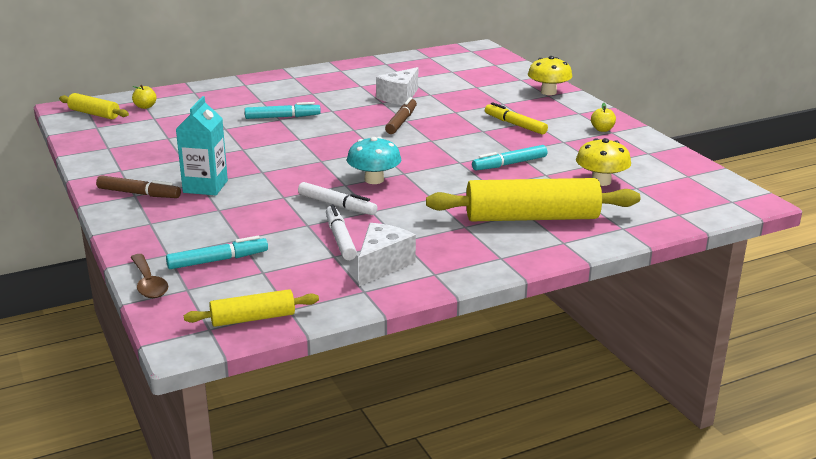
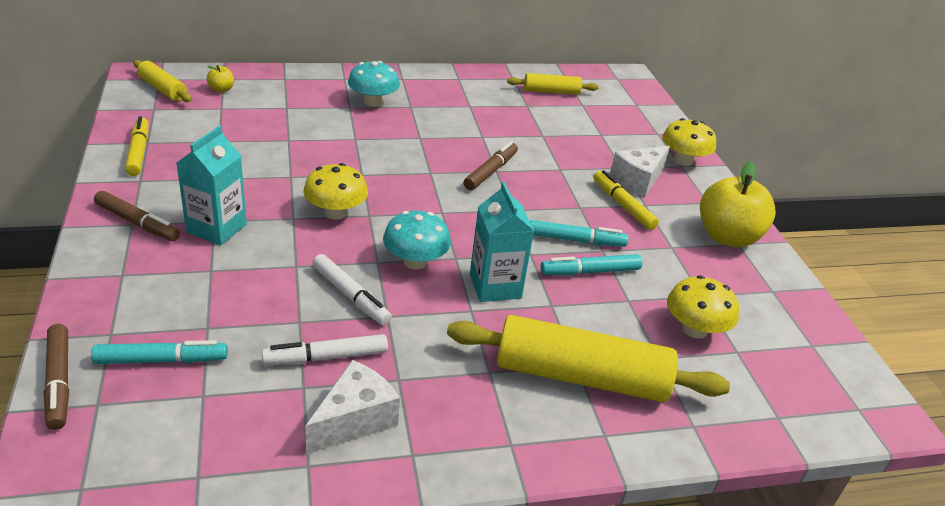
camera: 10 degrees right, 10 degrees up
(106, 154) = (139, 152): none -> yellow marker
(148, 283) = (59, 382): brown spoon -> brown marker
(253, 318) = (144, 483): yellow rolling pin -> yellow rolling pin (551, 92)
(279, 95) = (373, 102): none -> turquoise mushroom
(282, 117) = (360, 136): turquoise marker -> turquoise marker (576, 240)
(294, 163) = (336, 212): none -> yellow mushroom
(340, 239) = (326, 357): white marker -> white marker turned 105 degrees counterclockwise
(399, 97) = (505, 133): white cheese -> white cheese (638, 180)
(443, 183) = (495, 286): none -> turquoise carton
(602, 129) = (727, 237): yellow apple -> yellow apple, size x2.33

